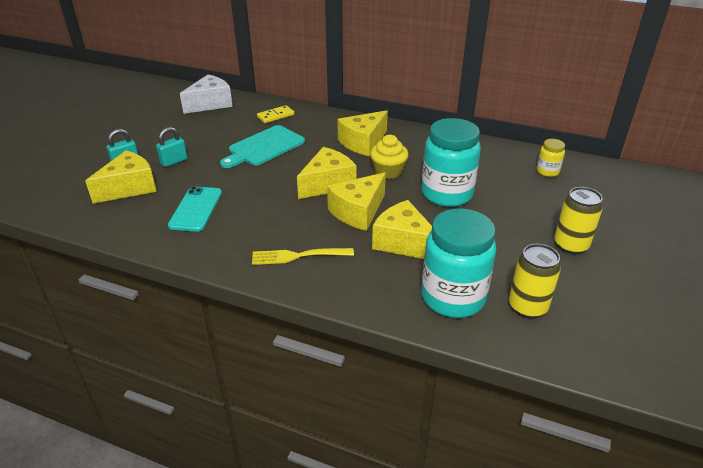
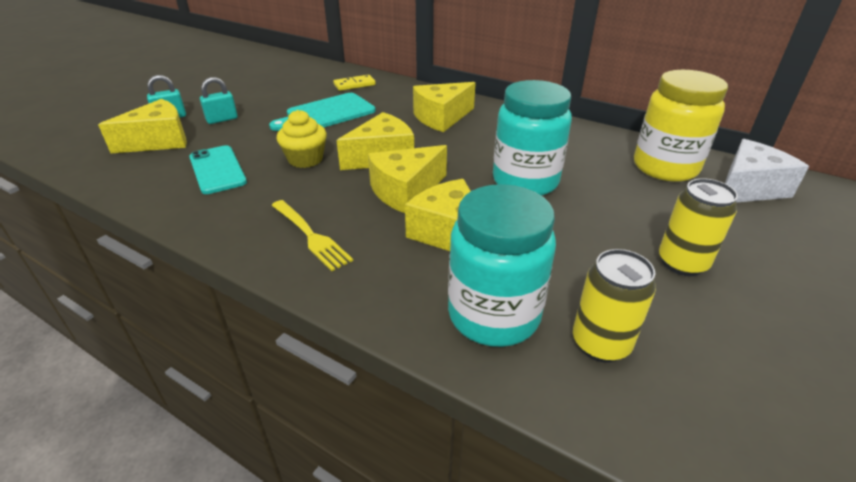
camera: 10 degrees right, 0 degrees up
(196, 209) = (217, 170): turquoise phone -> turquoise phone turned 45 degrees counterclockwise
(210, 104) = (291, 69): white cheese -> white cheese (748, 188)
(299, 256) = (310, 235): yellow fork -> yellow fork turned 135 degrees counterclockwise
(388, 171) = (460, 150): yellow cupcake -> yellow cupcake (305, 159)
(547, 171) = (665, 167): yellow jar -> yellow jar, size x2.15

